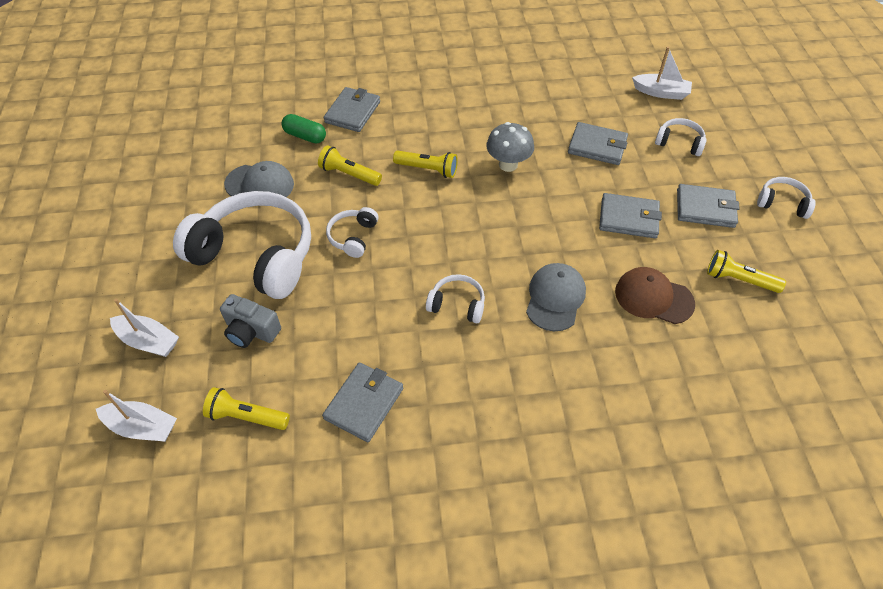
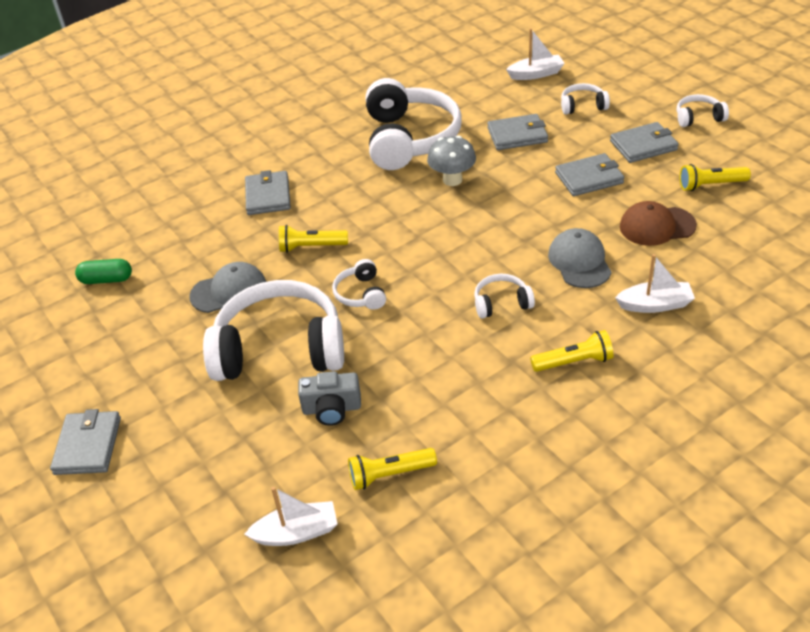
camera: 25 degrees left, 10 degrees down
(148, 341) = (237, 465): white boat -> white boat (655, 305)
(305, 136) = (238, 234): green capsule -> green capsule (106, 279)
(364, 403) = (487, 413): grey wallet -> grey wallet (88, 446)
(427, 169) = (382, 213): yellow flashlight -> yellow flashlight (574, 362)
(503, 109) = (409, 139): none -> white headphones

